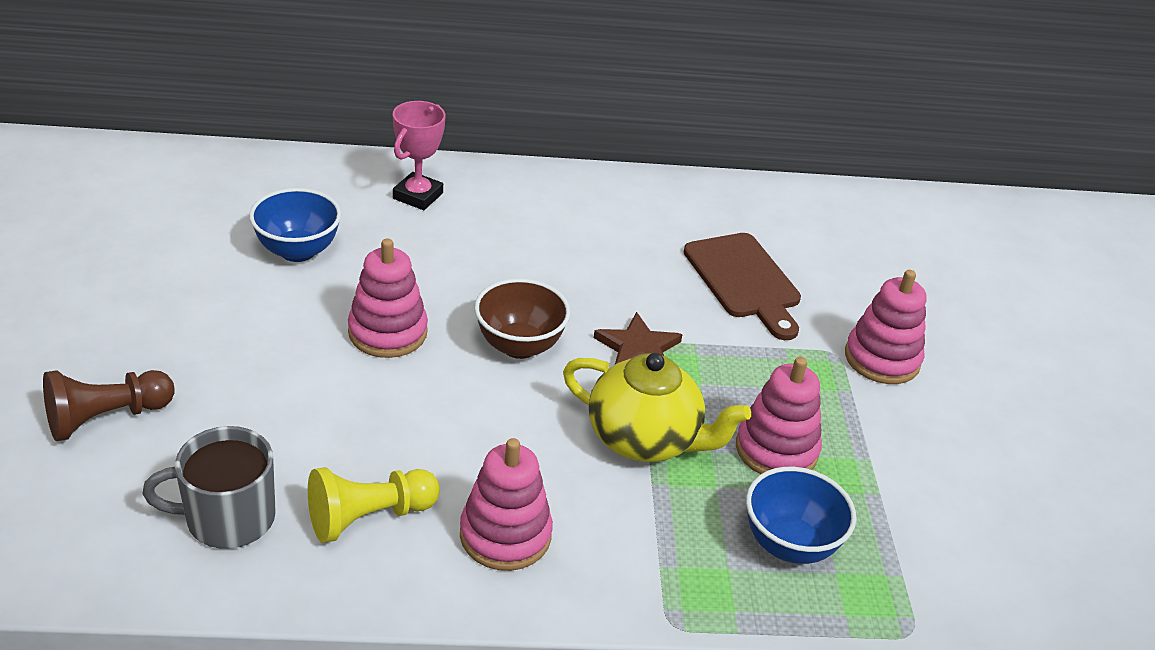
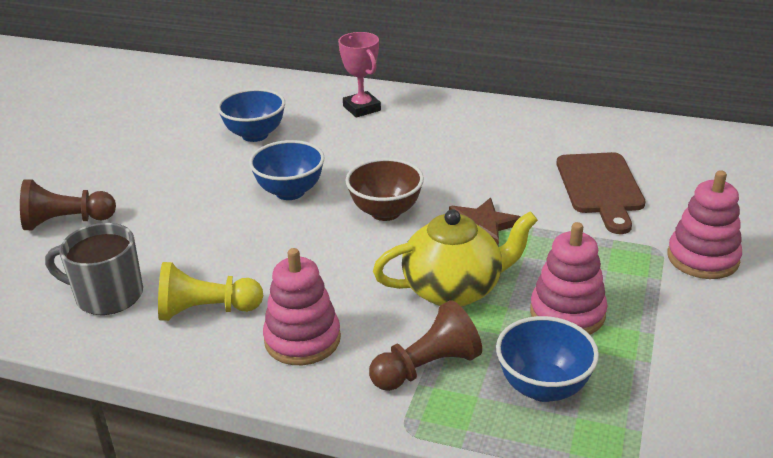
camera: 25 degrees right, 5 degrees down
(388, 332) = (290, 192): pink stacking toy -> blue bowl
(418, 196) = (362, 108): pink trophy -> pink trophy turned 75 degrees counterclockwise
(645, 439) = (454, 289): yellow teapot -> yellow teapot turned 60 degrees counterclockwise
(661, 544) = (427, 367): none -> brown pawn

